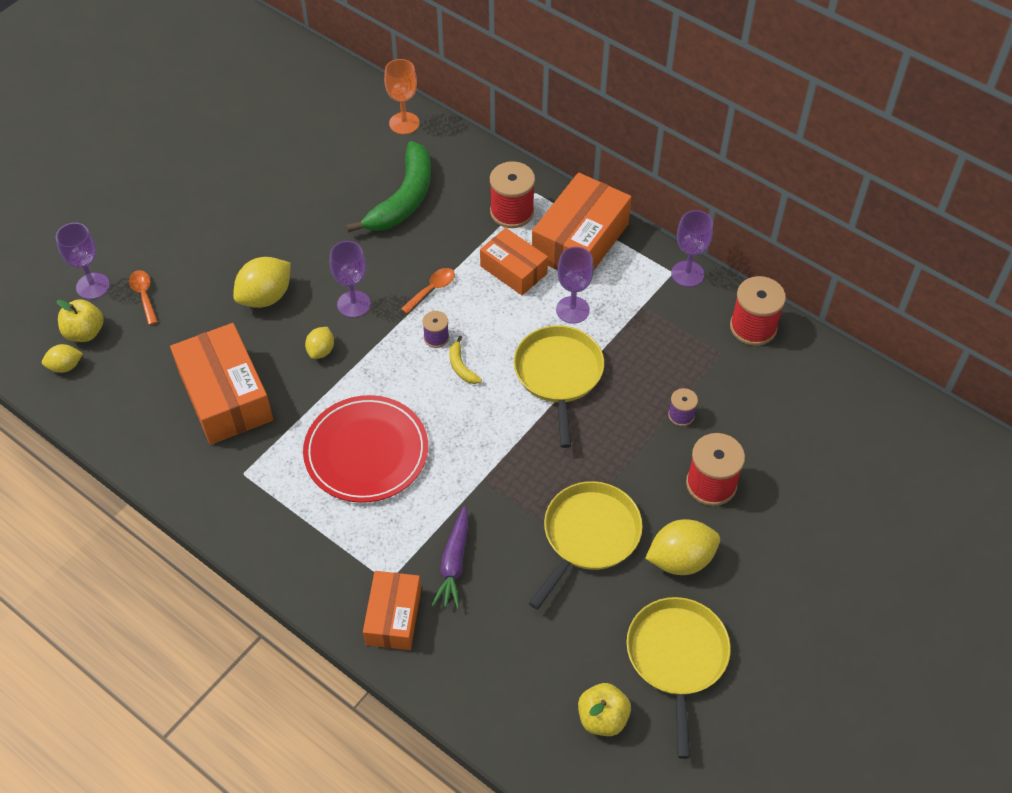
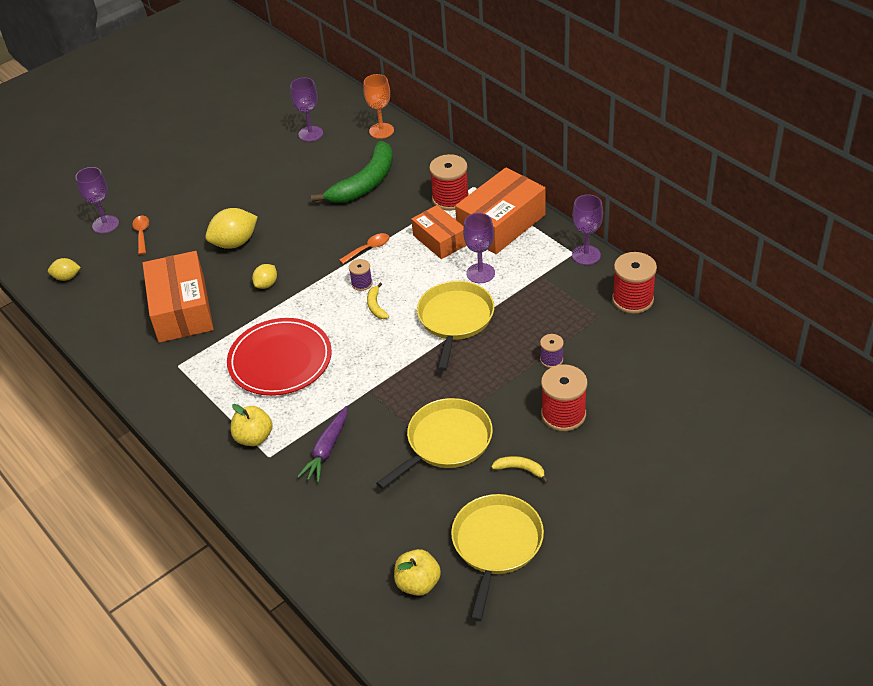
camera: 15 degrees right, 10 degrees down
(85, 332) = (89, 255): yellow apple -> yellow apple (254, 437)
(354, 304) = (302, 254): purple goblet -> purple goblet (310, 134)
(393, 617) = (265, 483): orange box -> none
(680, 559) = (520, 469): yellow lemon -> yellow banana

